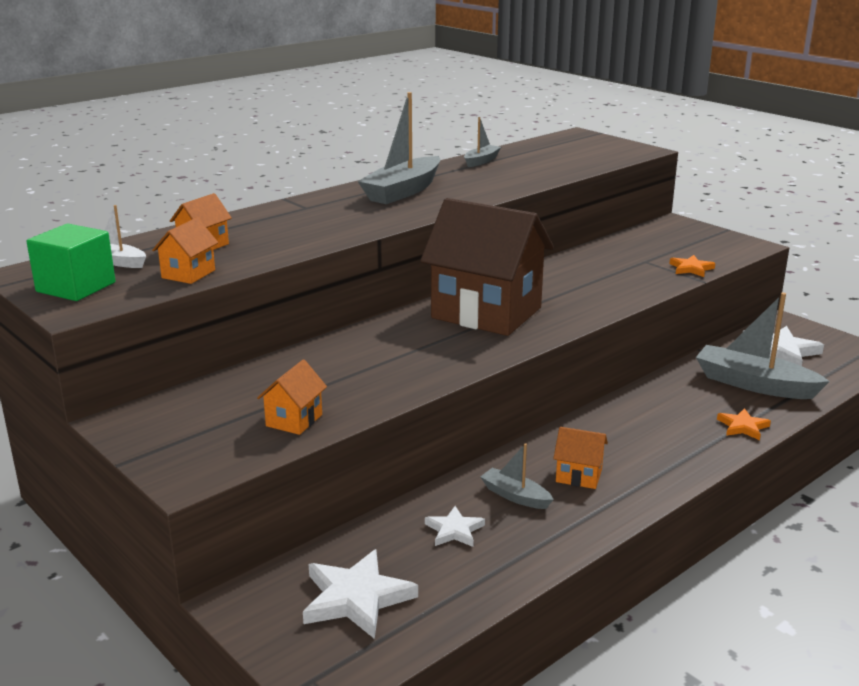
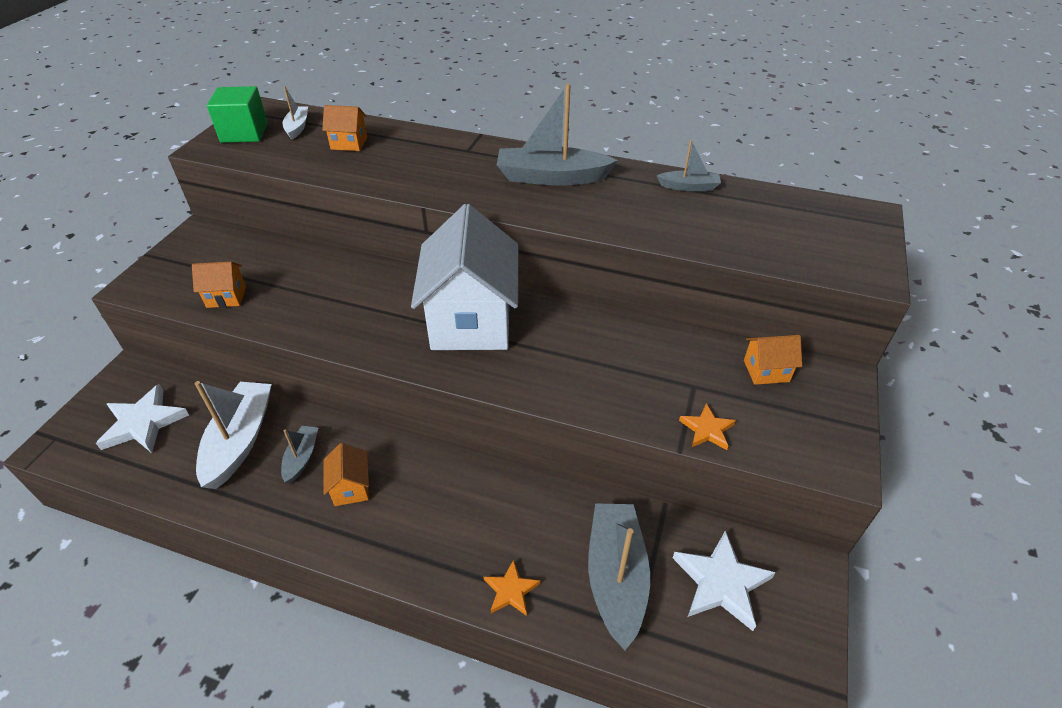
camera: 60 degrees right, 20 degrees up
(188, 274) = (289, 159): orange house -> orange house (766, 371)
(454, 530) = (240, 440): white star -> white boat
(486, 313) = (471, 321): brown house -> white house

